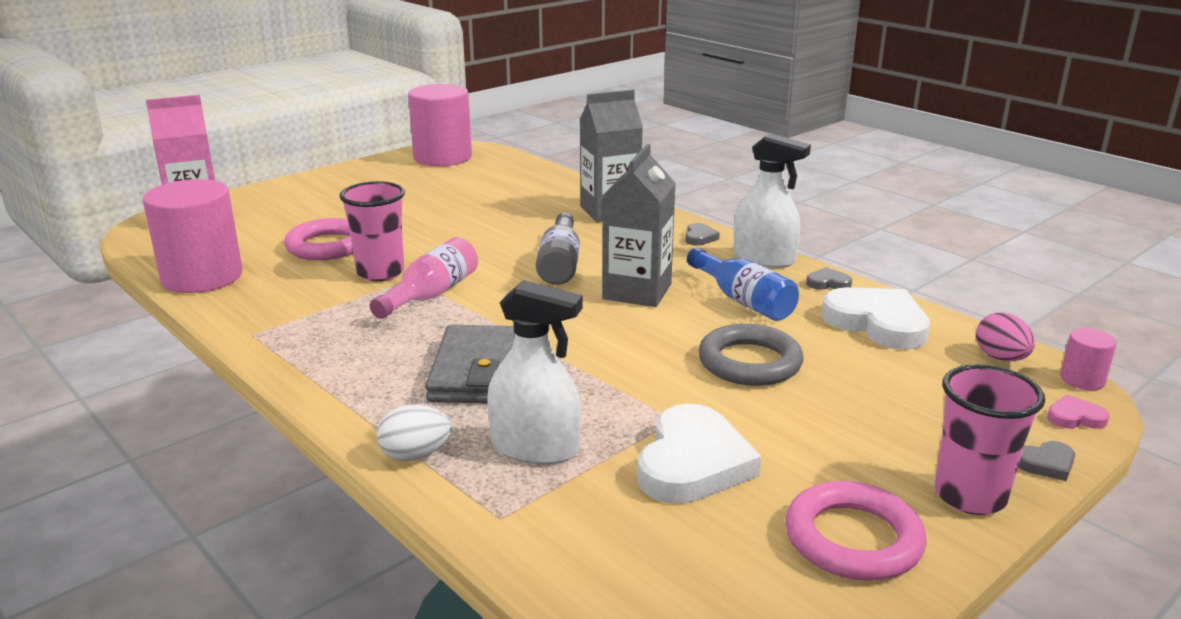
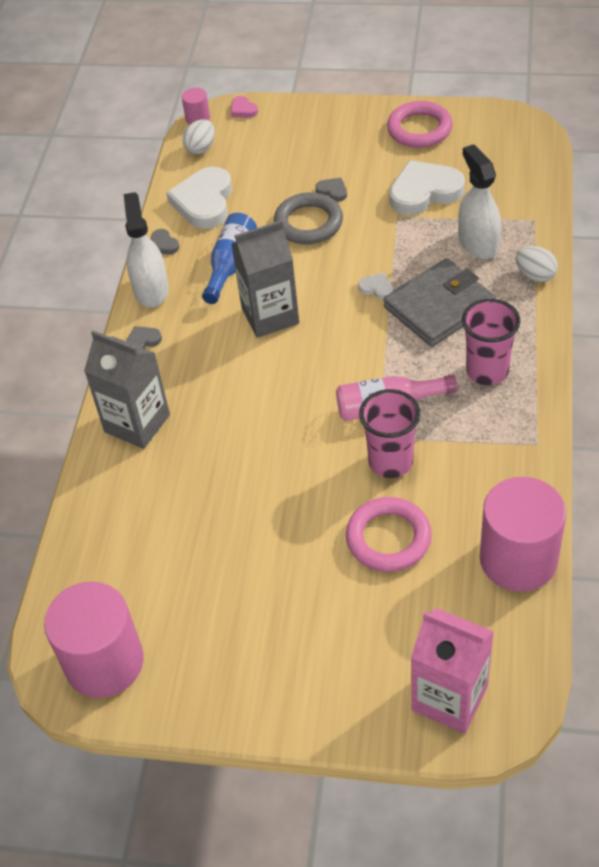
camera: 125 degrees left, 25 degrees up
(560, 264) = (269, 380): grey bottle -> none
(578, 353) = (377, 288): none -> white heart
(970, 496) = (350, 114): pink cup -> pink cup (487, 371)
(1000, 358) = (201, 148): pink egg -> white egg
(1046, 464) = (298, 105): grey heart -> grey heart (332, 191)

